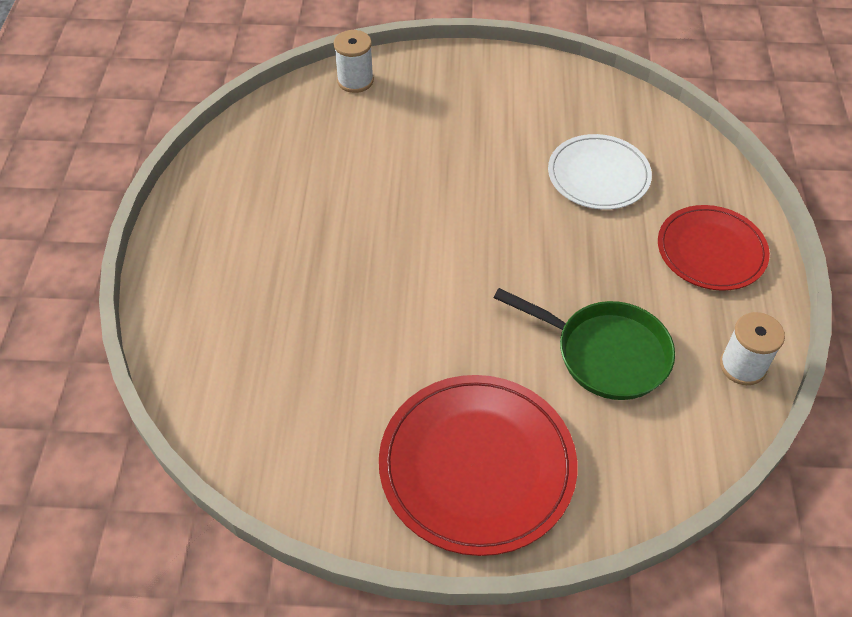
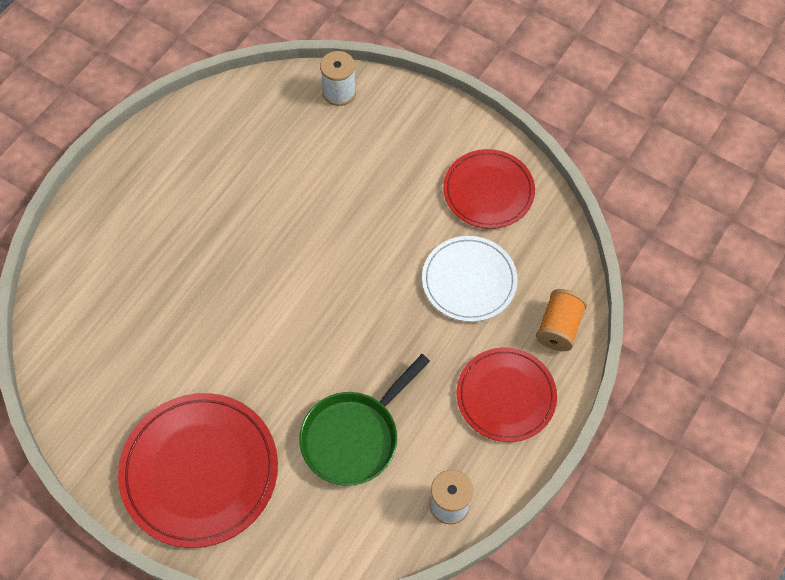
camera: 30 degrees right, 10 degrees up
(555, 101) = (488, 191): none -> red plate
(605, 353) = (354, 437): green pan -> green pan turned 75 degrees clockwise
(707, 176) = (559, 327): none -> orange spool

